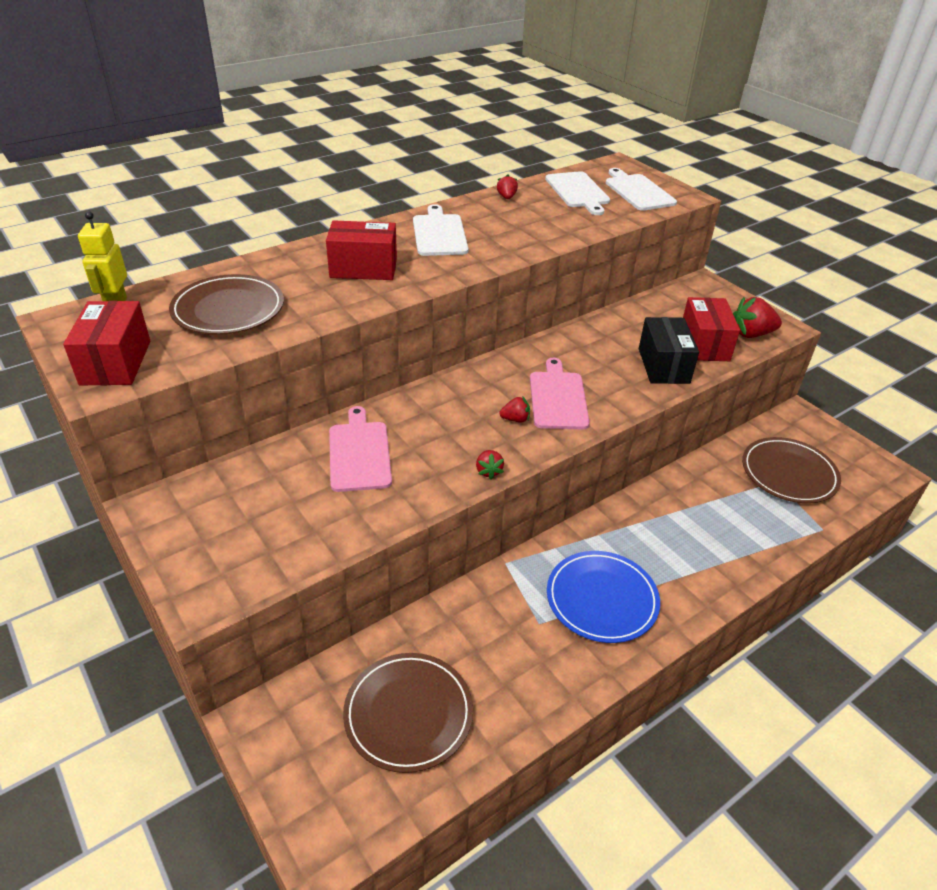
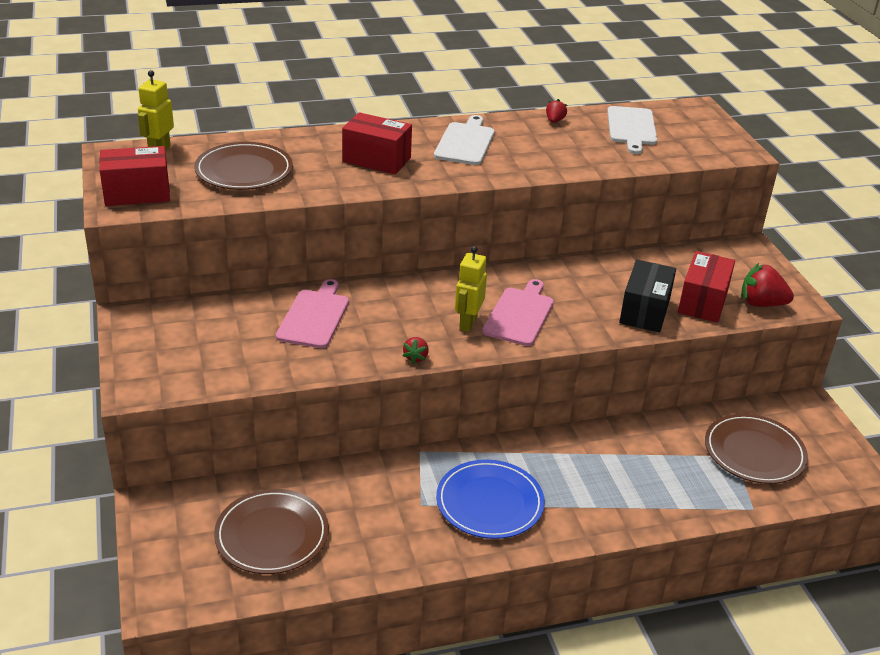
camera: 20 degrees right, 5 degrees down
(116, 362) = (137, 193): red box -> red box turned 60 degrees clockwise
(515, 419) = (467, 323): red strawberry -> yellow robot
(638, 191) = (695, 138): white cutting board -> none

